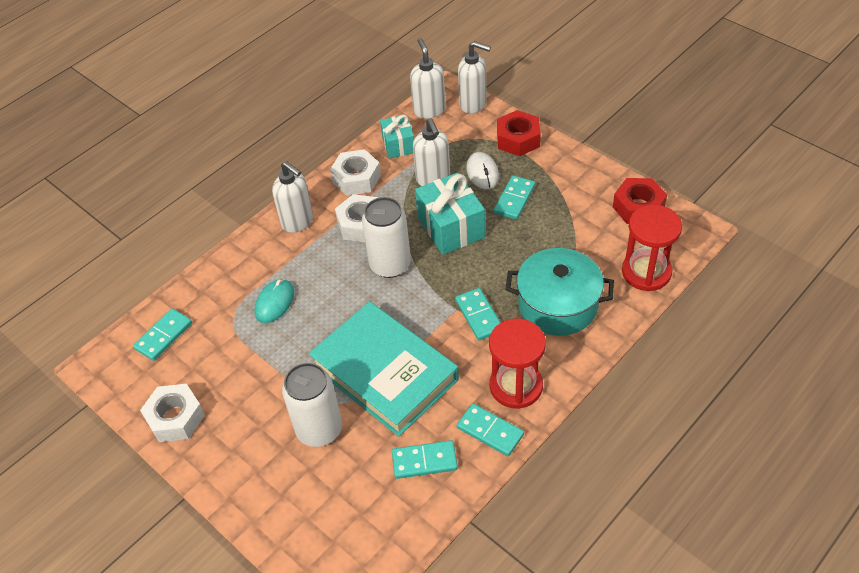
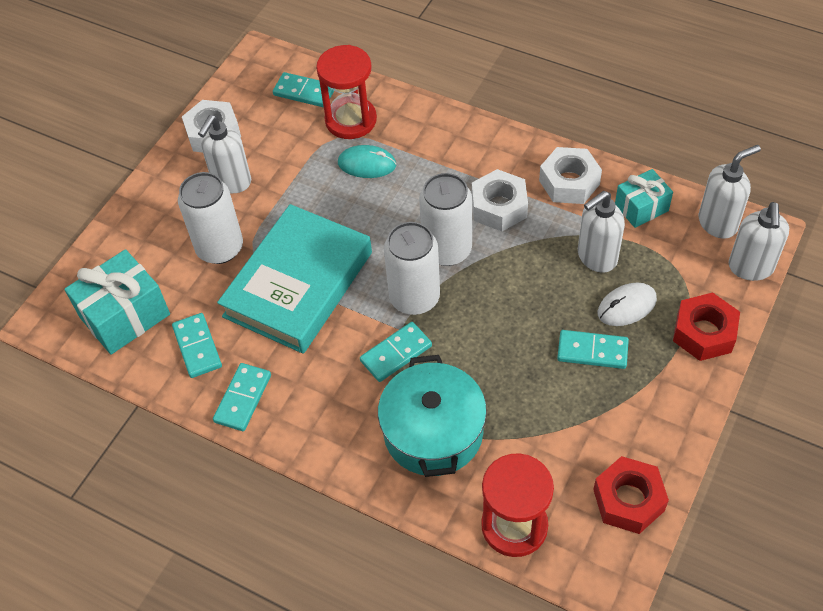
camera: 75 degrees right, 5 degrees up
(298, 222) = (484, 149): white soap dispenser -> white soap dispenser (231, 182)
(429, 294) = (414, 298): none -> white can
(451, 227) = (522, 294): turquoise gift -> turquoise gift (125, 316)
(516, 386) = (306, 411): red hourglass -> red hourglass (351, 120)

